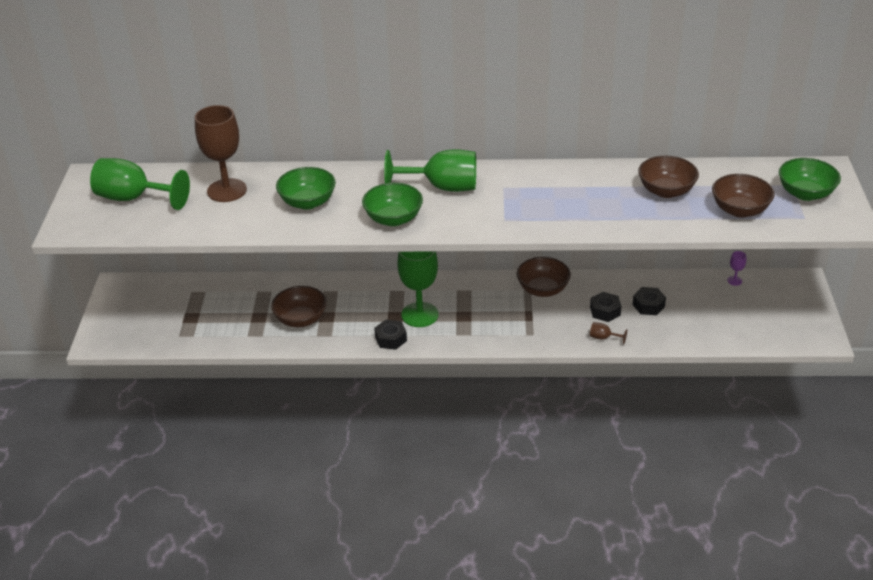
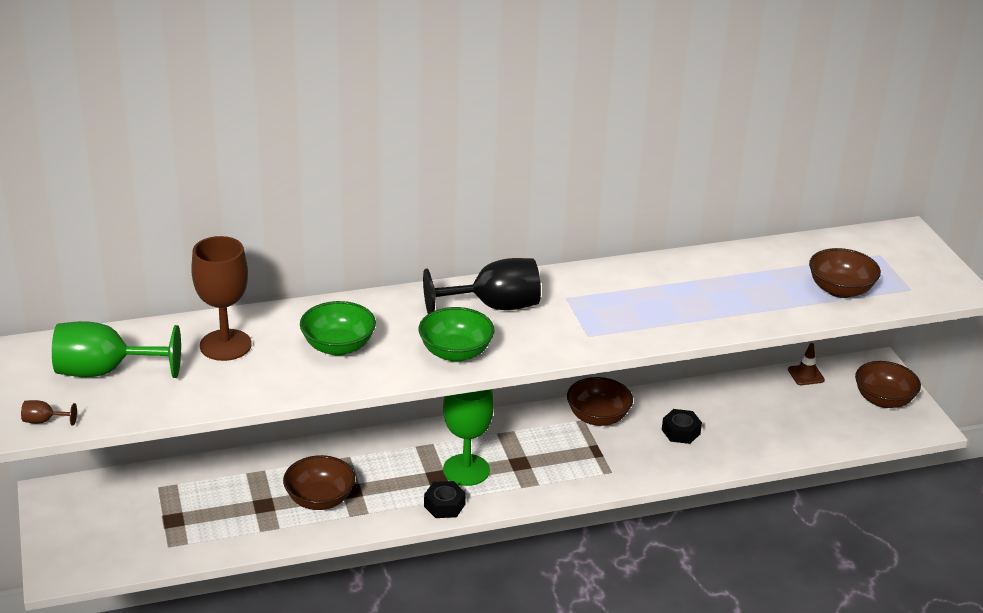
camera: 20 degrees left, 5 degrees down
(442, 187) = (494, 307): green goblet -> black goblet
(603, 338) = (693, 463): brown goblet -> brown goblet (44, 421)
(648, 305) = (726, 417): black nut -> none
(666, 191) = (750, 278): brown bowl -> brown bowl (883, 400)
(734, 281) = (806, 375): purple goblet -> brown traffic cone
(805, 193) = (898, 262): green bowl -> none

